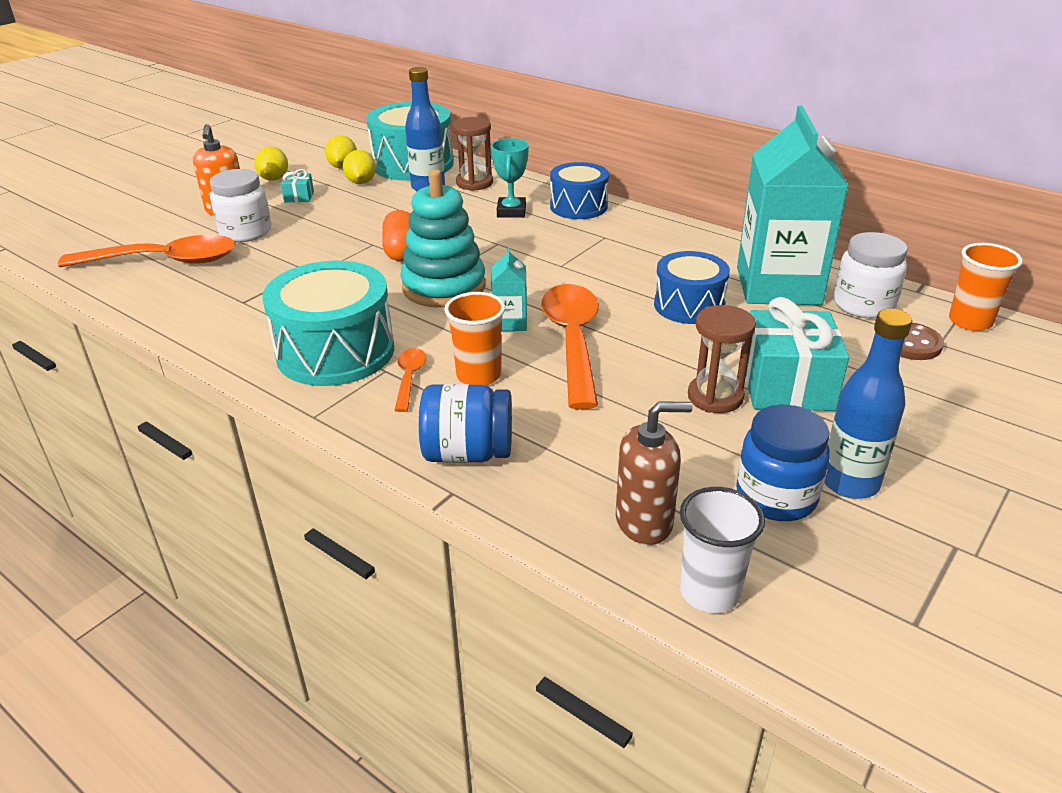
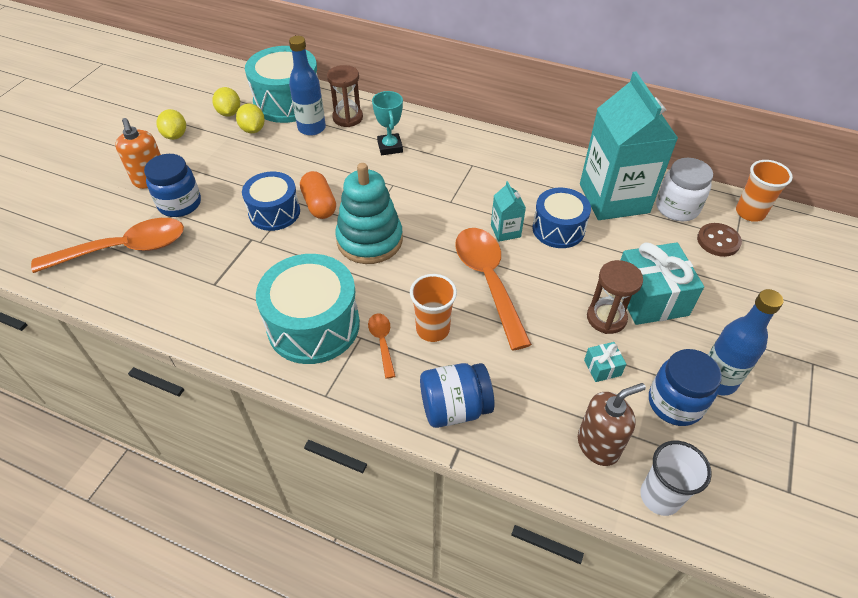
camera: 15 degrees left, 15 degrees up
(246, 232) = (180, 204): white jar -> blue jar
(299, 197) = (207, 155): turquoise gift -> turquoise gift (602, 367)
(510, 322) = (435, 269): turquoise carton -> turquoise carton (505, 231)
(578, 206) = (440, 134): blue drum -> blue drum (274, 212)

